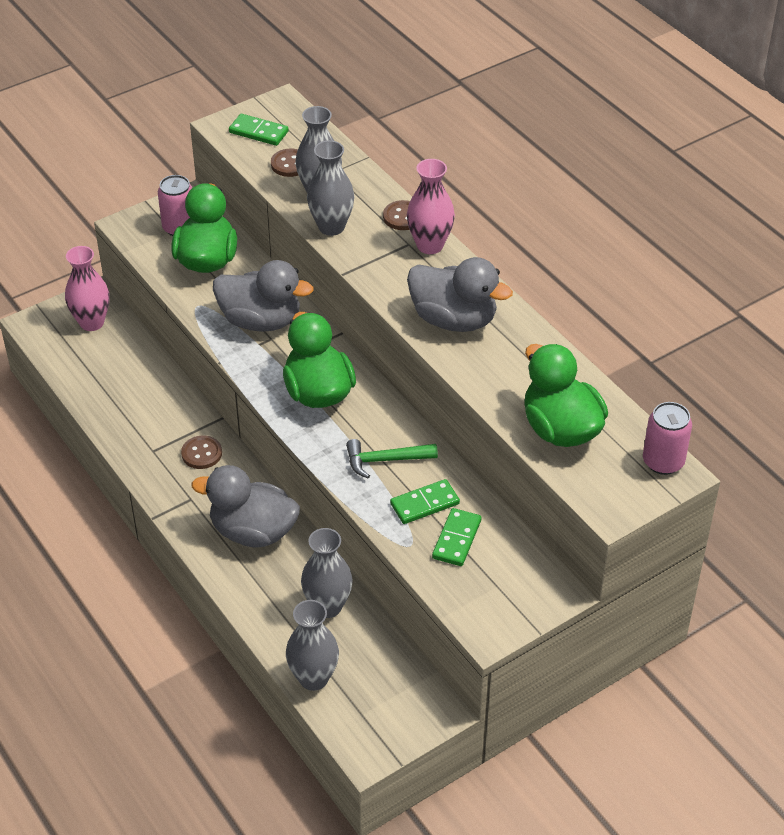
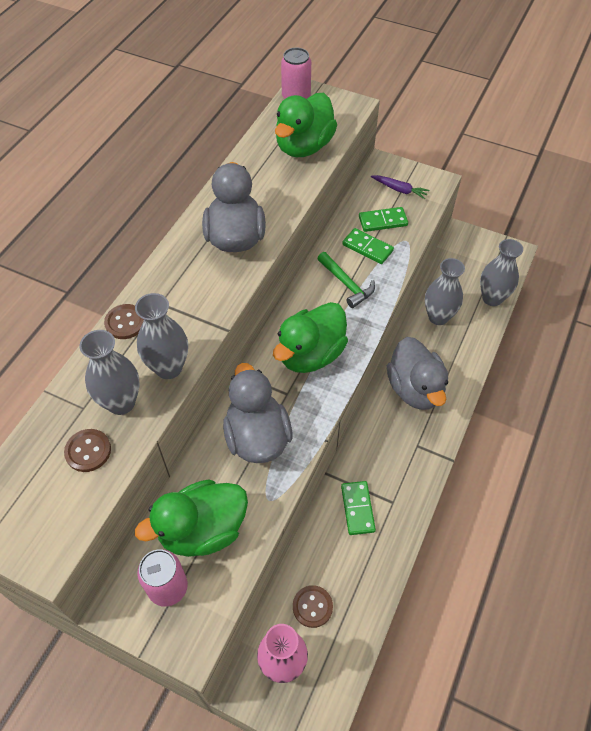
camera: 120 degrees left, 10 degrees up
(201, 453) = (371, 465): brown button -> brown button (312, 607)
(258, 132) = (43, 512): green domino -> green domino (357, 509)
(430, 245) = (154, 288): pink vase -> none
(499, 584) = (399, 190): none -> purple carrot

